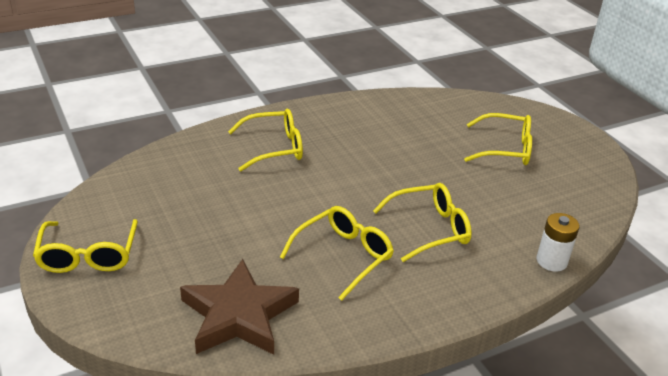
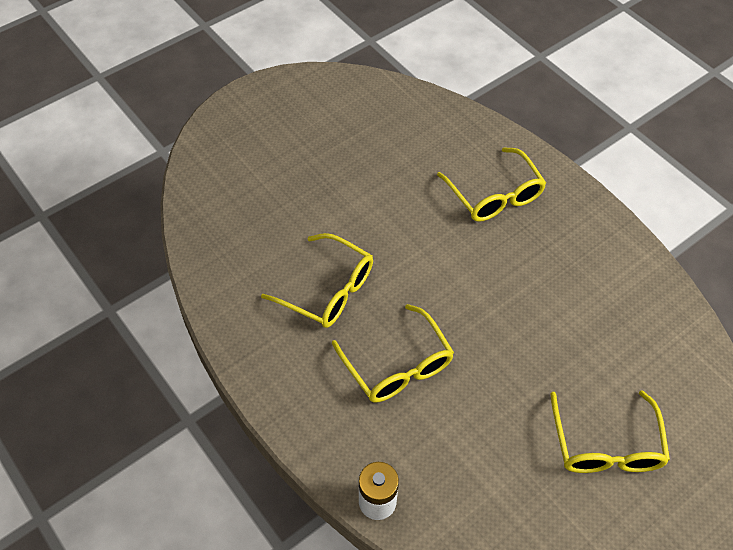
camera: 80 degrees right, 20 degrees up
(88, 256) = (277, 105): yellow glasses -> none
(239, 315) = (228, 224): brown star -> none

